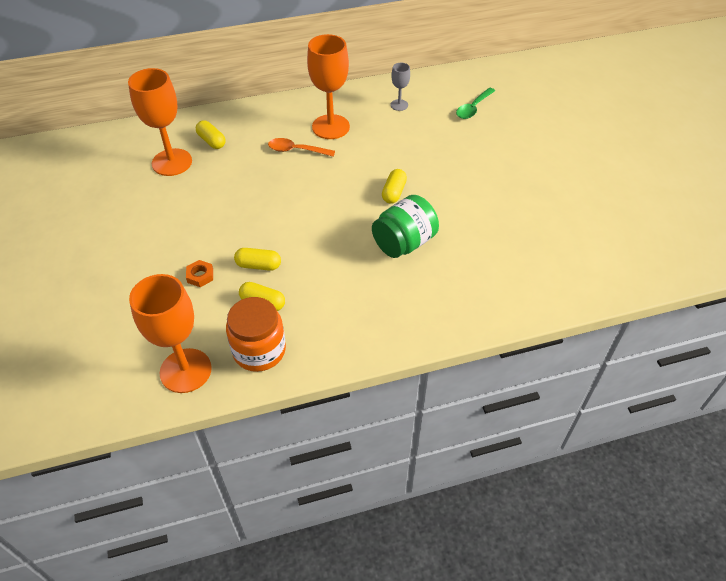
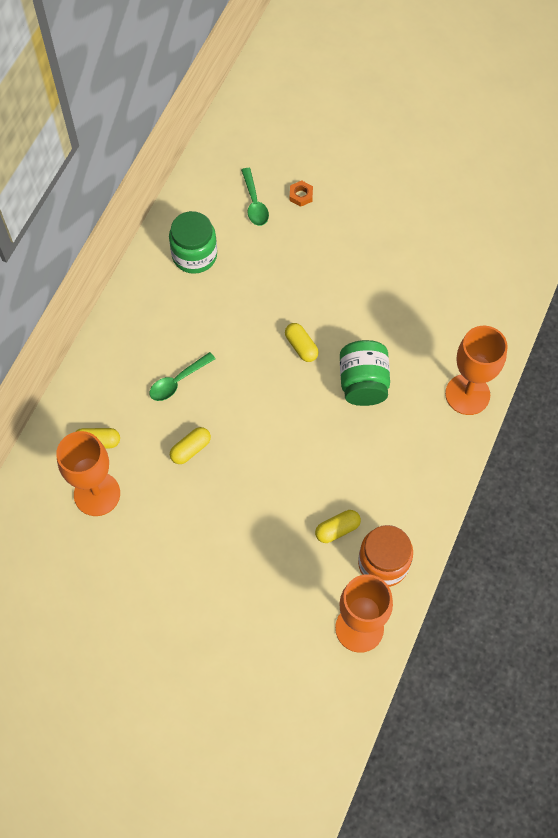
camera: 50 degrees left, 15 degrees up
(200, 276) = (267, 558): orange nut -> orange nut (301, 195)
(258, 265) = (294, 506): yellow capsule -> yellow capsule (190, 449)
(296, 150) = (177, 381): orange spoon -> green spoon
(330, 127) = (172, 331): orange goblet -> orange goblet (467, 394)
(399, 105) = (194, 255): grey goblet -> green jar

